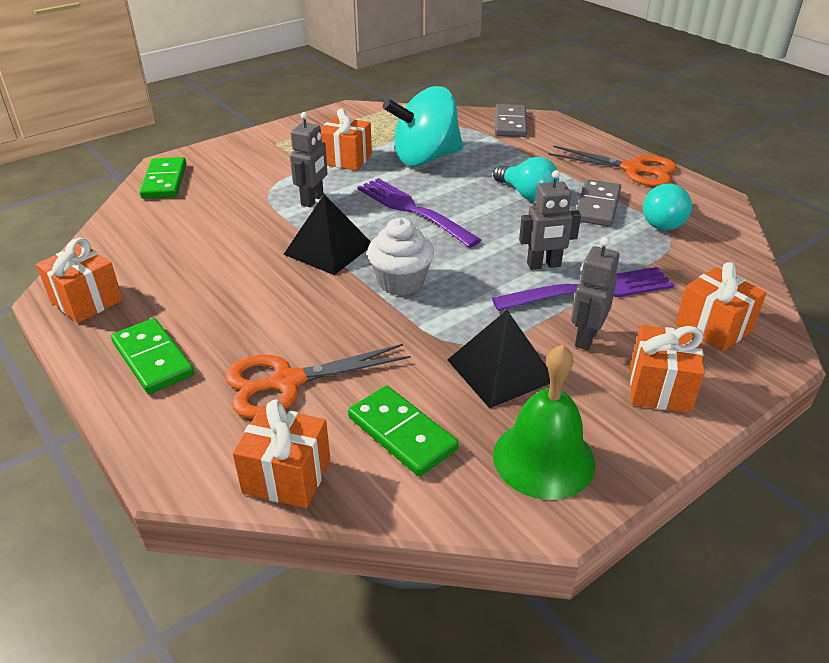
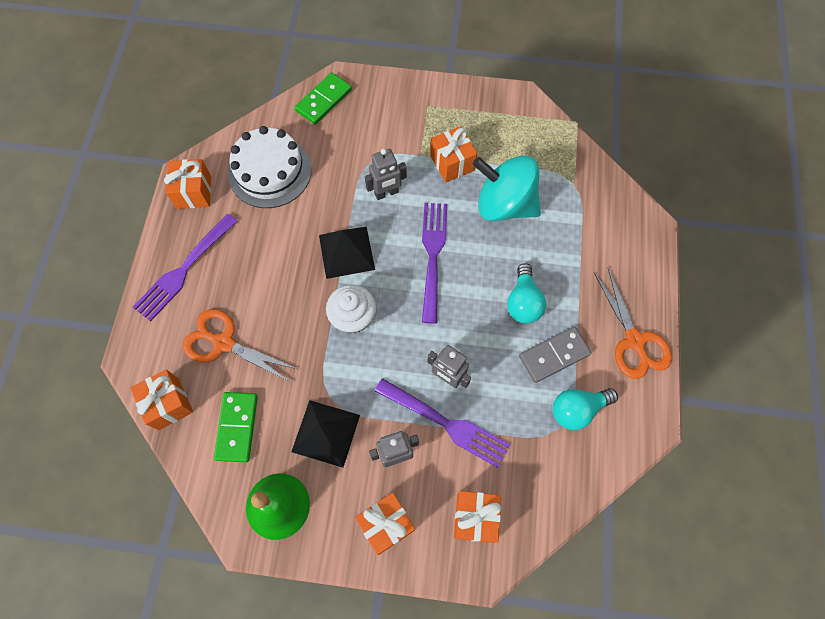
camera: 45 degrees right, 30 degrees up
(153, 359) = (184, 269): green domino -> purple fork
(166, 244) = (269, 171): none -> white cake
(510, 123) = (616, 210): grey domino -> none

